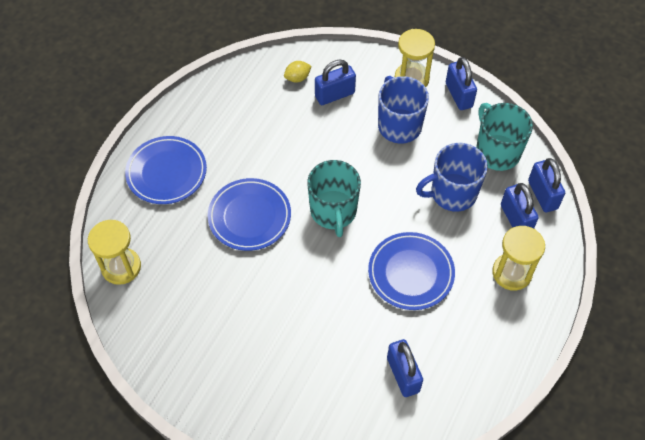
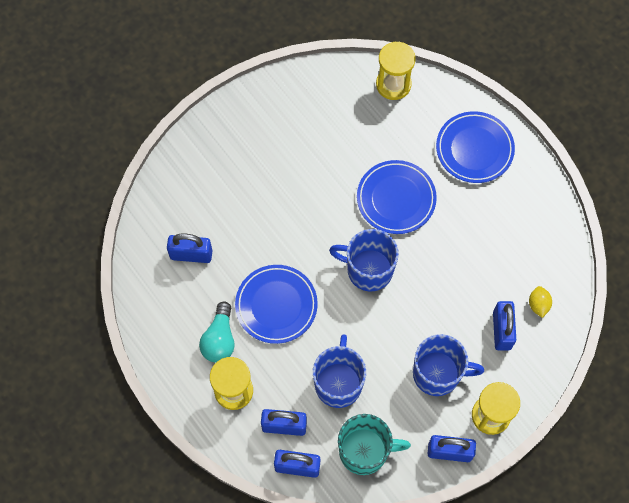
camera: 115 degrees right, 10 degrees up
(333, 211) = (368, 270): turquoise mug -> blue mug
(472, 307) = (219, 339): none -> turquoise light bulb

